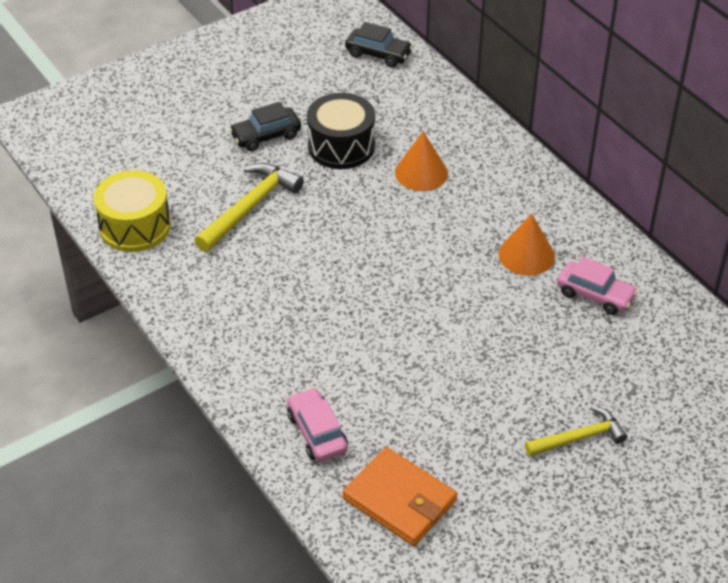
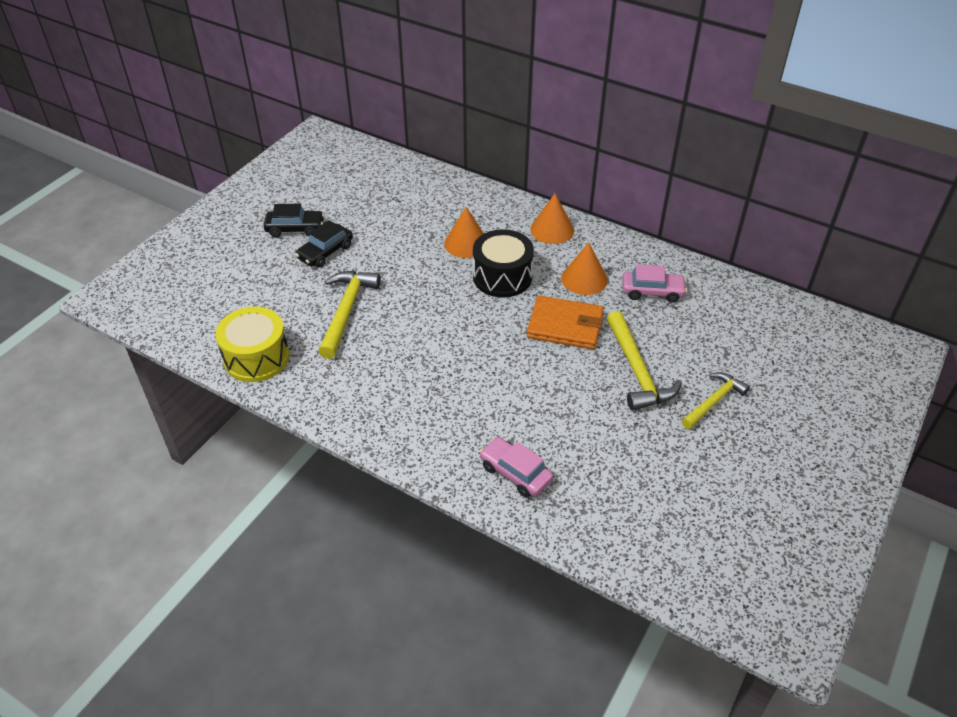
camera: 25 degrees left, 0 degrees up
(341, 146) = (391, 242): black drum -> black drum (502, 277)
(378, 54) = (377, 167): black car -> black car (295, 229)
(400, 499) = (616, 502): orange wallet -> orange wallet (565, 325)
(515, 375) = (637, 371): none -> yellow hammer
(528, 187) = (552, 229): none -> orange cone

